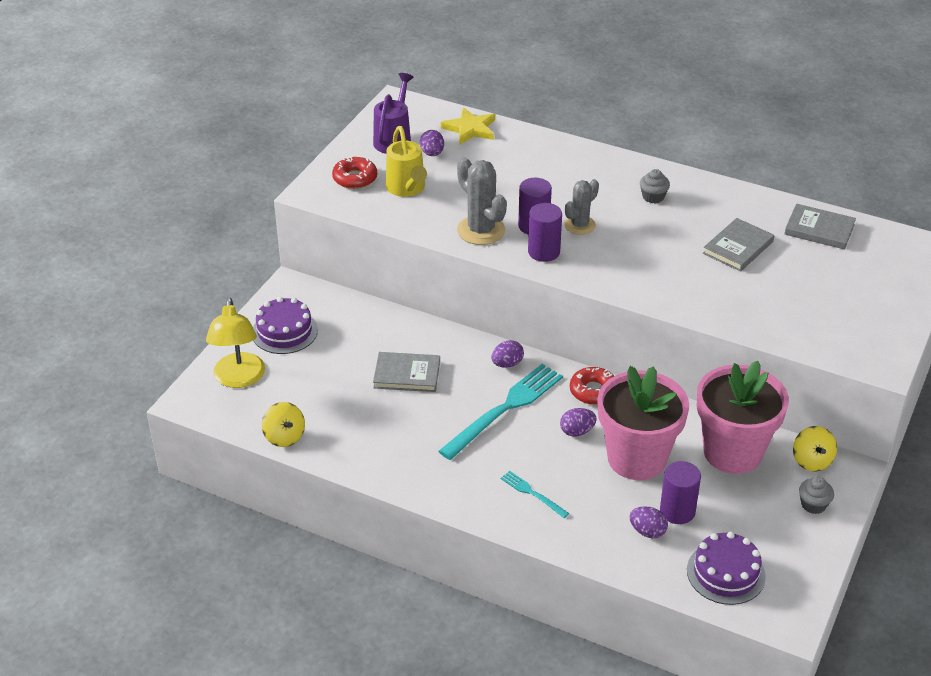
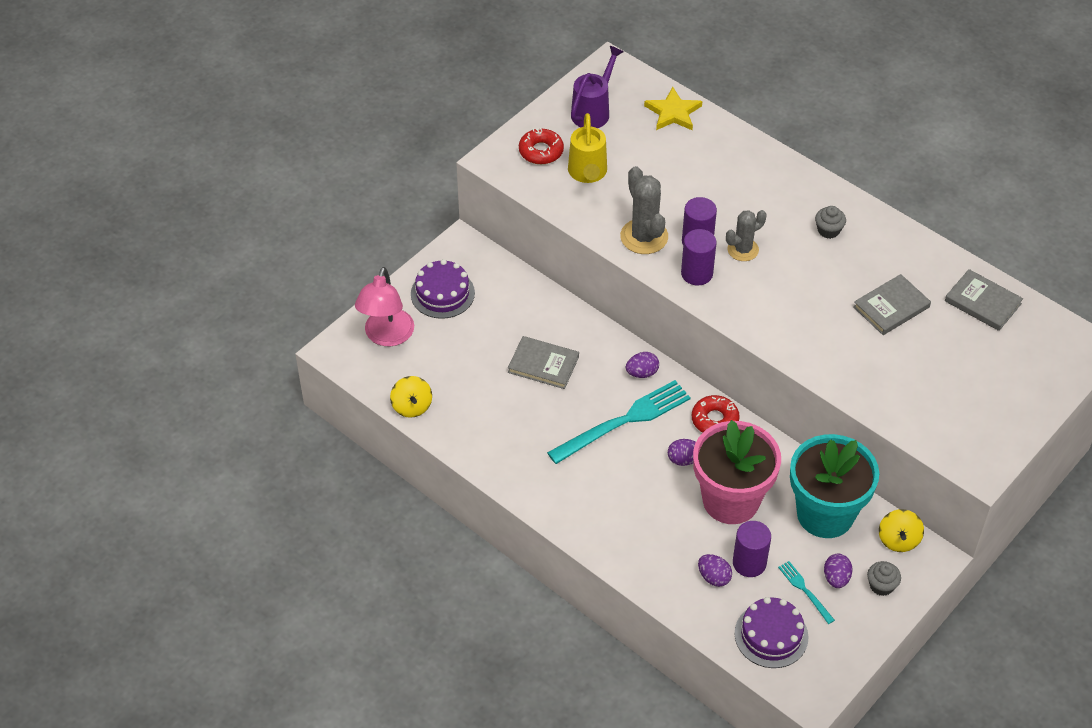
camera: 15 degrees right, 10 degrees up
(239, 379) = (387, 336): yellow lamp -> pink lamp
(432, 153) = (625, 136): purple egg -> purple egg (836, 578)
(532, 493) = (620, 515): turquoise fork -> turquoise fork (805, 590)
(732, 452) = (825, 514): pink flower pot -> turquoise flower pot

